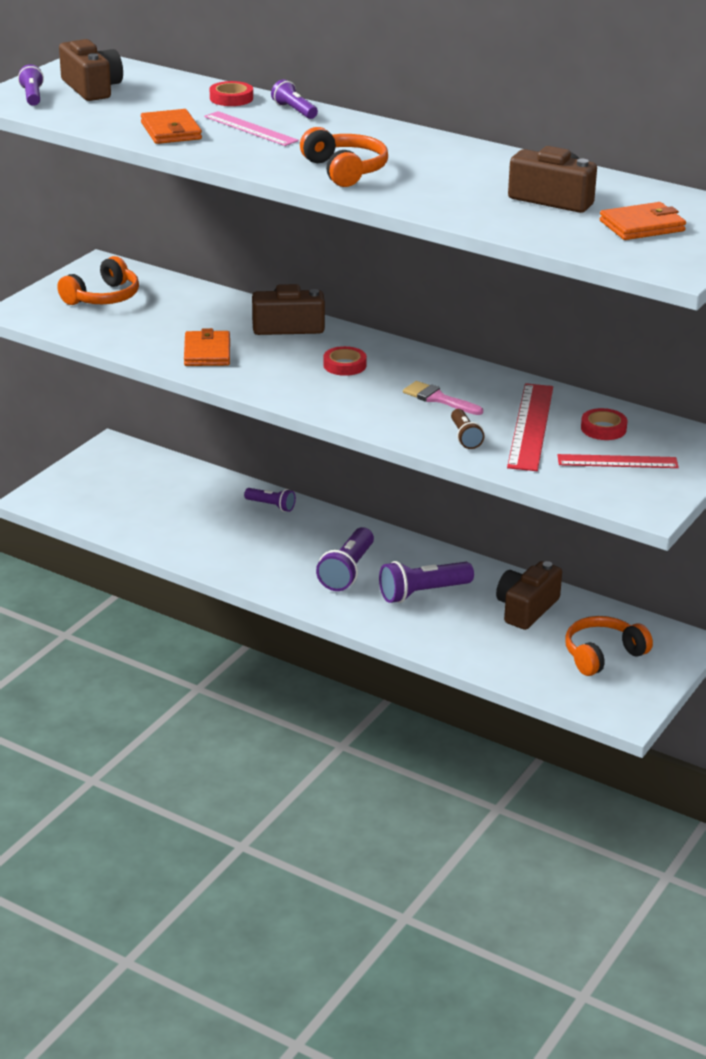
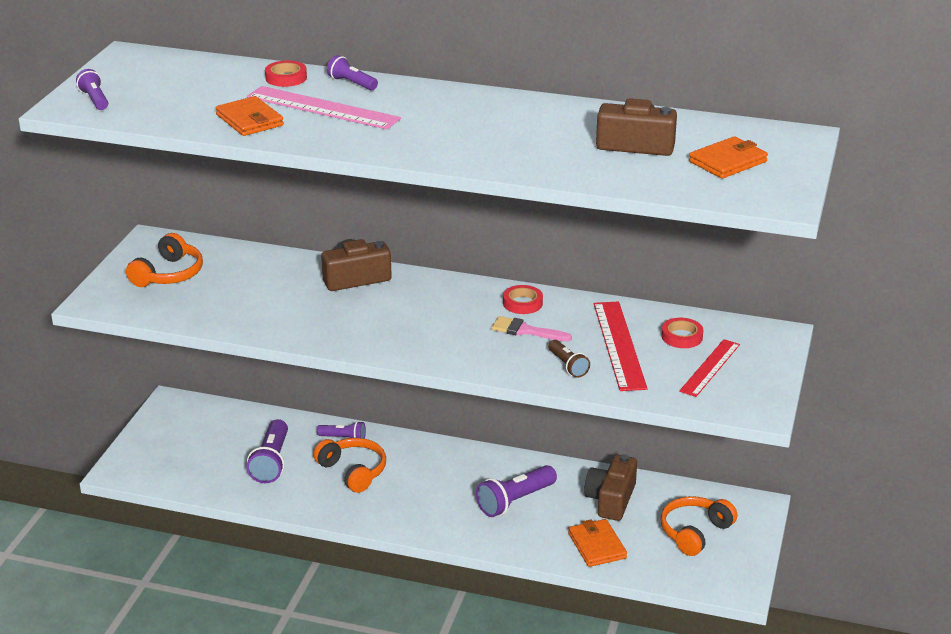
camera: 15 degrees left, 0 degrees up
(92, 88) = (148, 83): brown camera -> none
(207, 352) = (294, 317): orange wallet -> orange wallet (597, 546)
(250, 129) = (322, 108): pink ruler -> pink ruler, size x1.51
(344, 365) = (426, 310): red tape -> red tape (522, 303)
(345, 170) = (435, 141): orange headphones -> orange headphones (353, 471)
(347, 571) = (439, 492): purple flashlight -> purple flashlight (271, 462)
(617, 461) = (710, 367): red ruler -> red ruler turned 45 degrees counterclockwise

